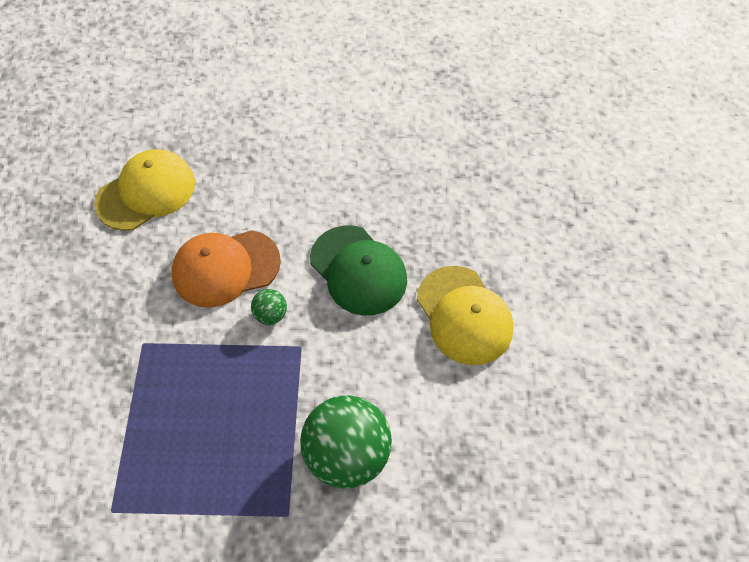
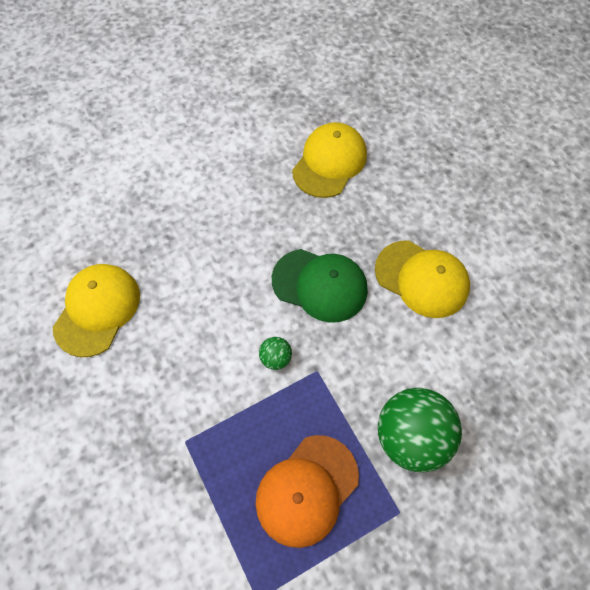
camera: 30 degrees left, 5 degrees up
(225, 268) = (212, 339): orange cap -> orange cap (307, 490)
(449, 160) = (329, 162): none -> yellow cap

